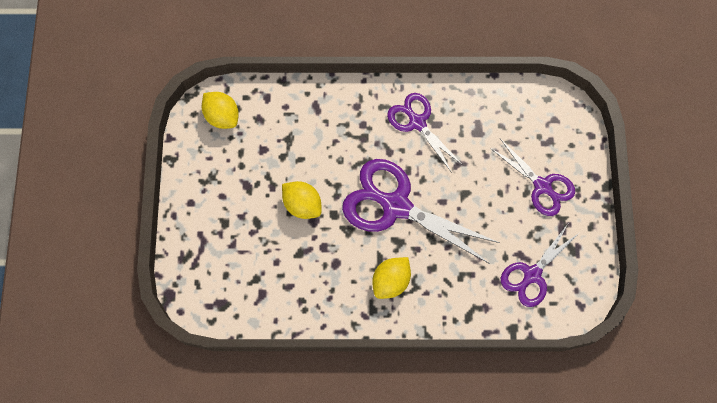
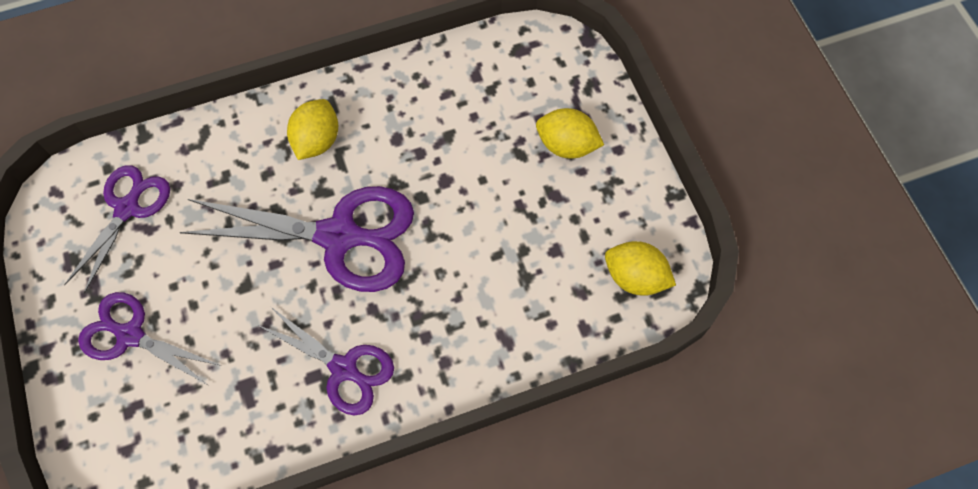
camera: 160 degrees right, 5 degrees down
(302, 205) = (468, 195): yellow lemon -> yellow lemon (566, 145)

